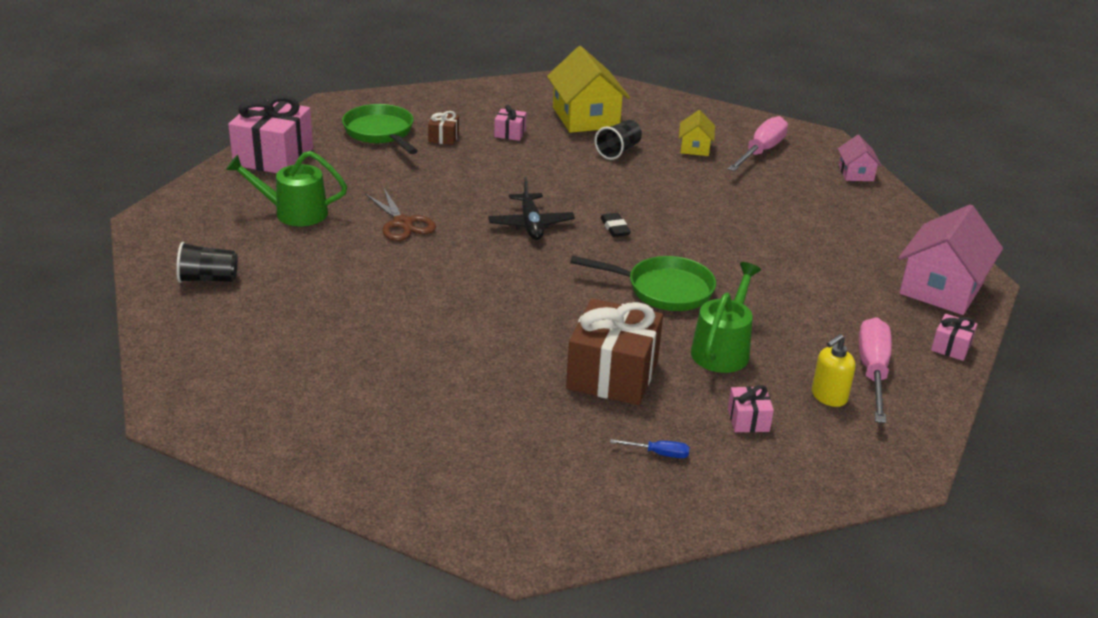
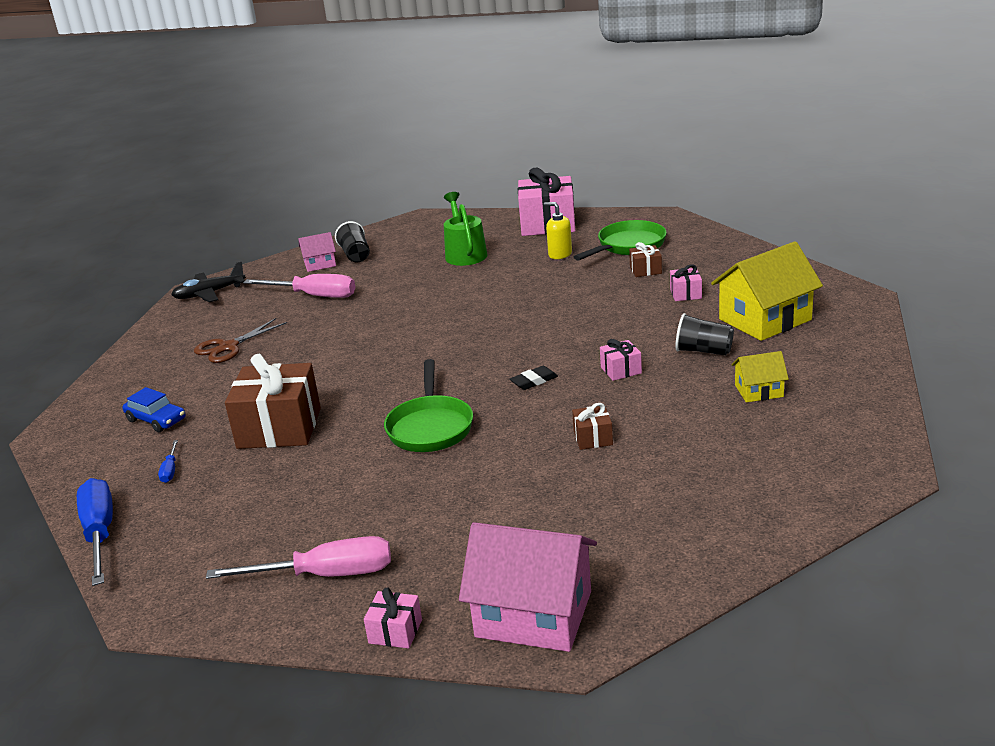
camera: 80 degrees right, 5 degrees down
(402, 223) = (475, 293): brown scissors -> brown scissors (228, 347)
(531, 224) = (511, 342): black plane -> black plane (209, 293)
(537, 461) = (156, 420): none -> blue car
(722, 349) = (337, 476): green watering can -> none
(725, 222) = (593, 438): none -> brown gift
(748, 420) = (224, 508): pink gift -> pink gift (621, 370)
(761, 151) = (794, 434): pink screwdriver -> pink screwdriver (314, 296)
(762, 507) = (100, 533): none -> blue screwdriver
(828, 397) = (272, 550): yellow soap dispenser -> yellow soap dispenser (560, 254)
(856, 173) = (804, 512): pink house -> pink house (320, 264)

